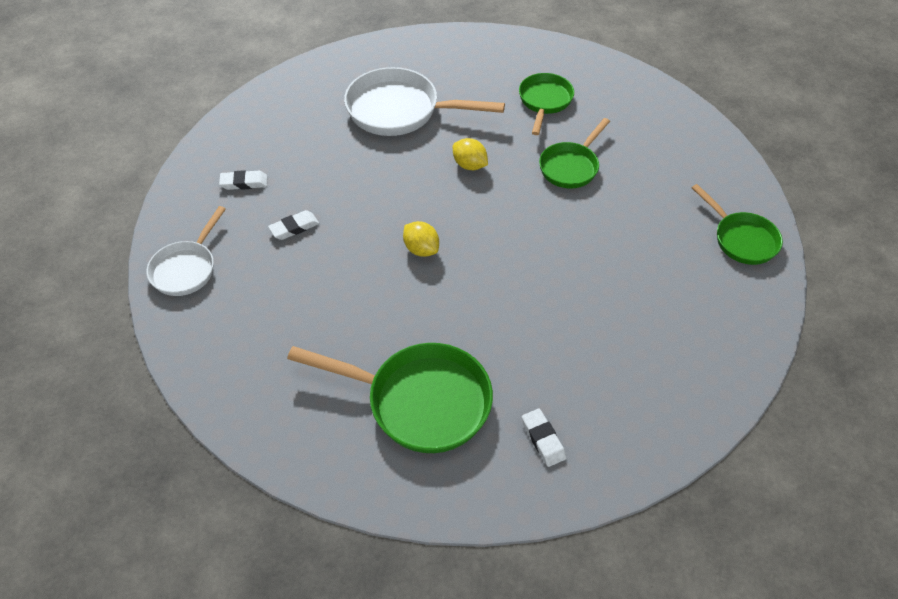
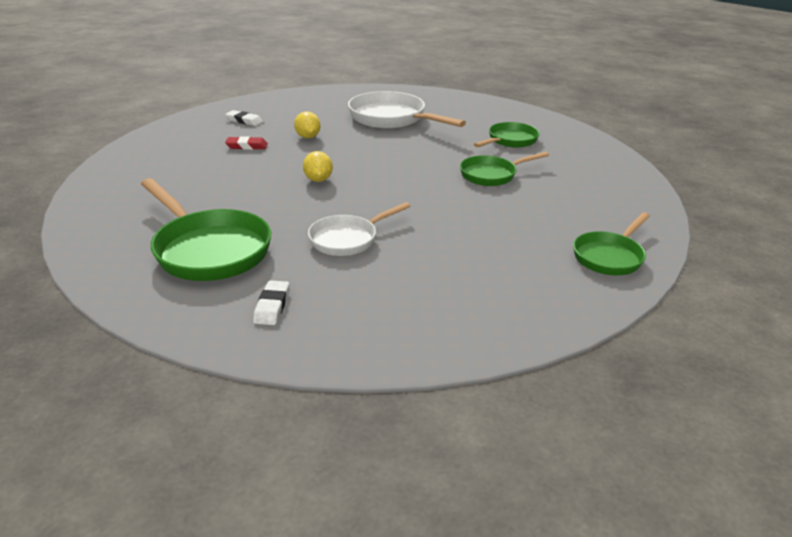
camera: 30 degrees right, 20 degrees down
(186, 268) = (156, 143): white pan -> white pan (348, 239)
(294, 227) = (247, 146): white eraser -> red eraser
(469, 165) = (409, 153): yellow lemon -> yellow lemon (308, 137)
(741, 239) = (610, 257): green pan -> green pan turned 45 degrees clockwise

